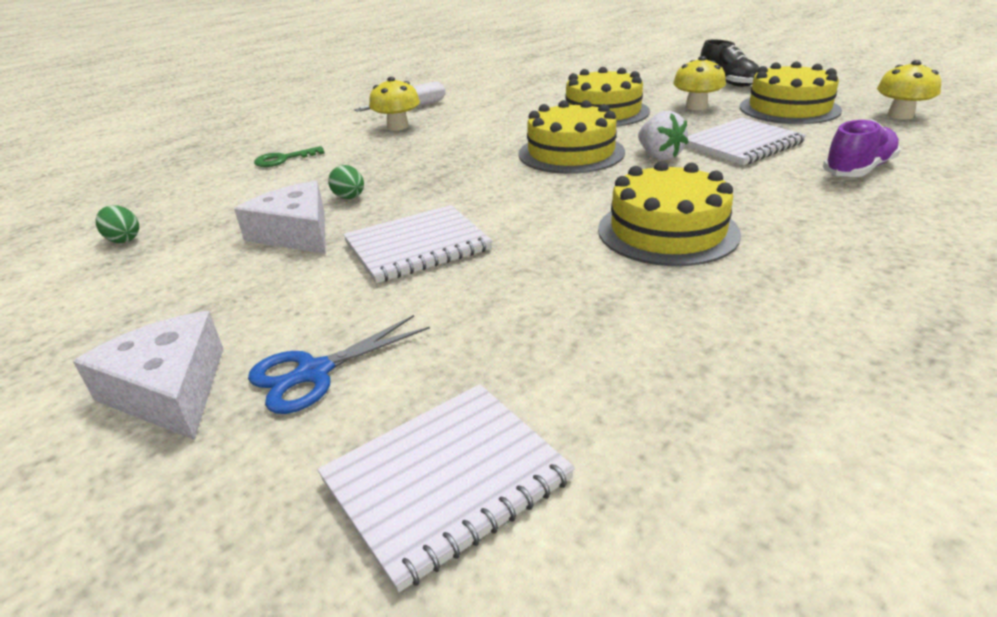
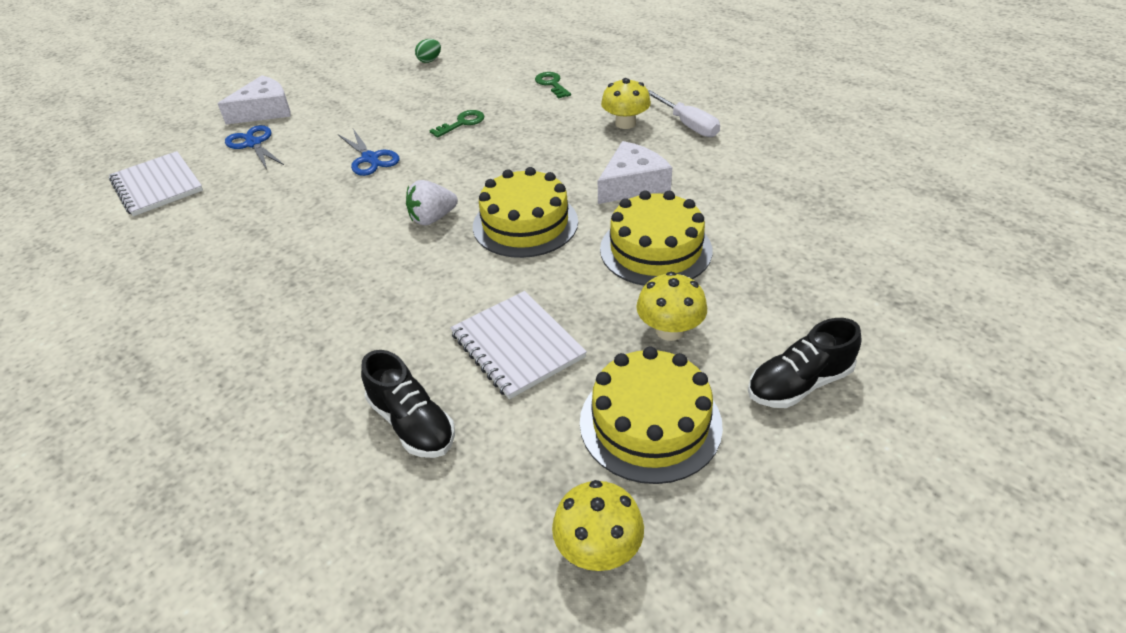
camera: 90 degrees right, 10 degrees up
(296, 233) = (412, 112): white cheese -> white cheese (632, 184)
(349, 198) = (462, 123): green egg -> green key
(417, 246) = (370, 158): white notebook -> blue scissors
(659, 156) = (500, 279): white strawberry -> white strawberry (432, 218)
(667, 231) = (338, 267): yellow cake -> none
(858, 170) = (412, 423): purple shoe -> black shoe

